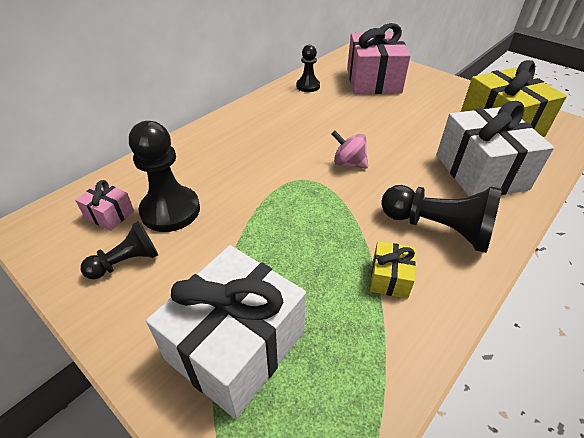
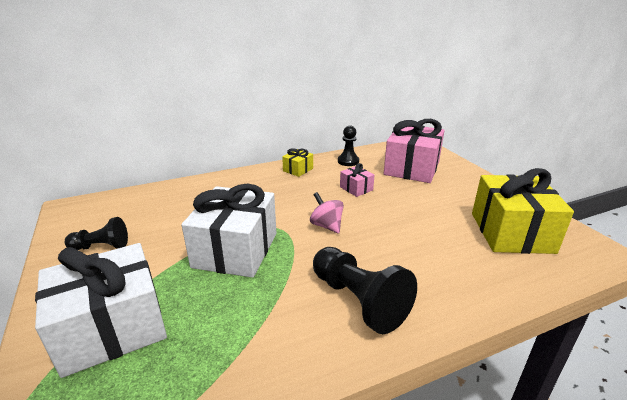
camera: 25 degrees right, 15 degrees down
(109, 214) = (121, 214): pink gift -> pink gift (356, 188)
(170, 210) = (161, 222): black pawn -> none
(389, 278) = (274, 325): yellow gift -> yellow gift (298, 170)
(480, 172) = (449, 266): white gift -> white gift (235, 250)

